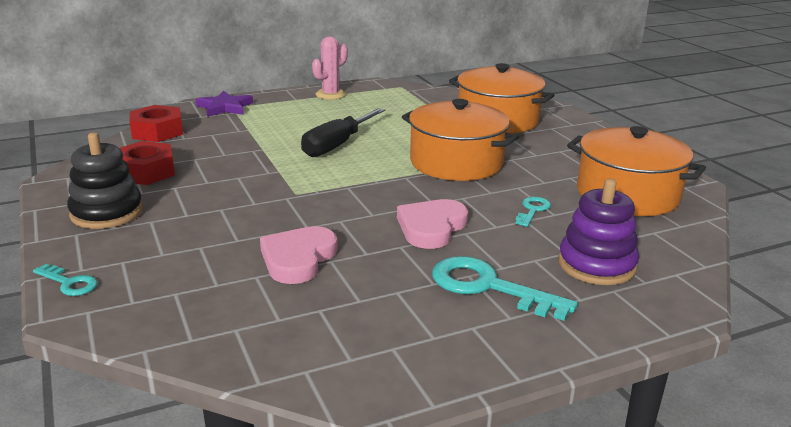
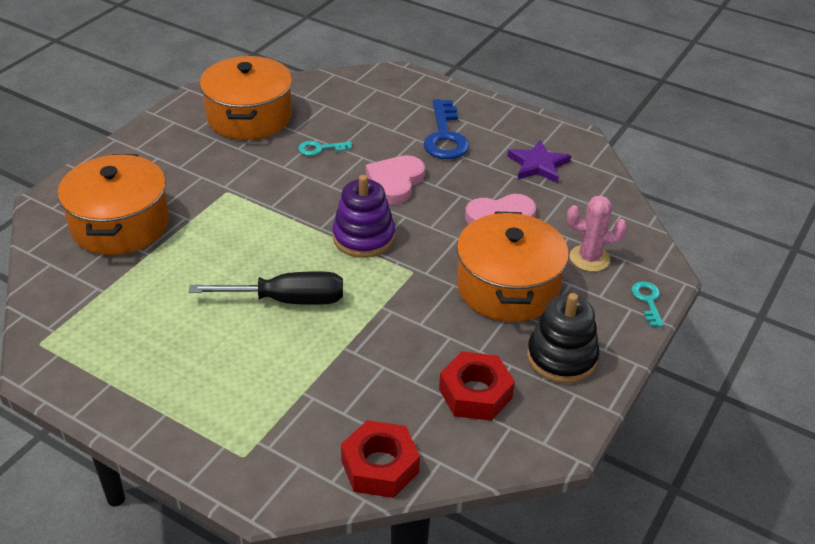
camera: 125 degrees left, 15 degrees up
(225, 107) = (250, 463): purple star -> purple star (538, 165)
(330, 94) = (122, 390): pink cactus -> pink cactus (589, 258)
(431, 227) = (395, 182): pink heart -> pink heart turned 120 degrees clockwise
(456, 162) = (262, 212): orange pot -> orange pot (507, 287)
(488, 287) = (445, 136): turquoise key -> blue key
(596, 265) = (374, 107): purple stacking toy -> purple stacking toy (363, 237)

